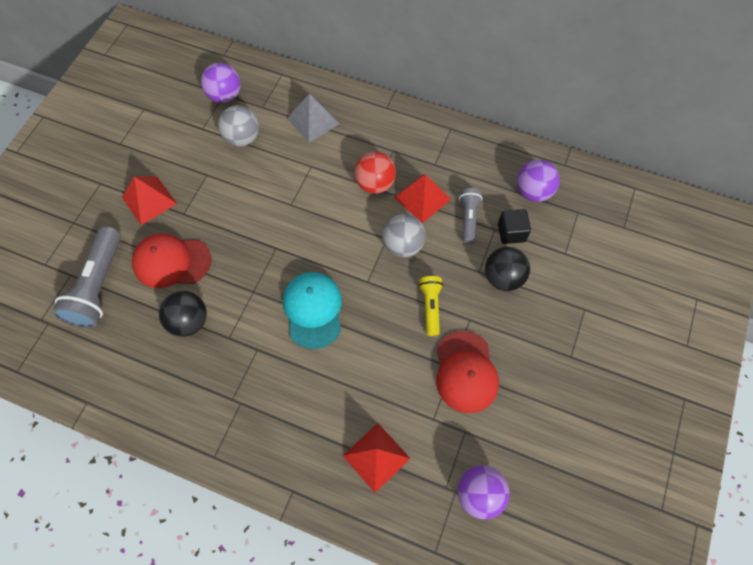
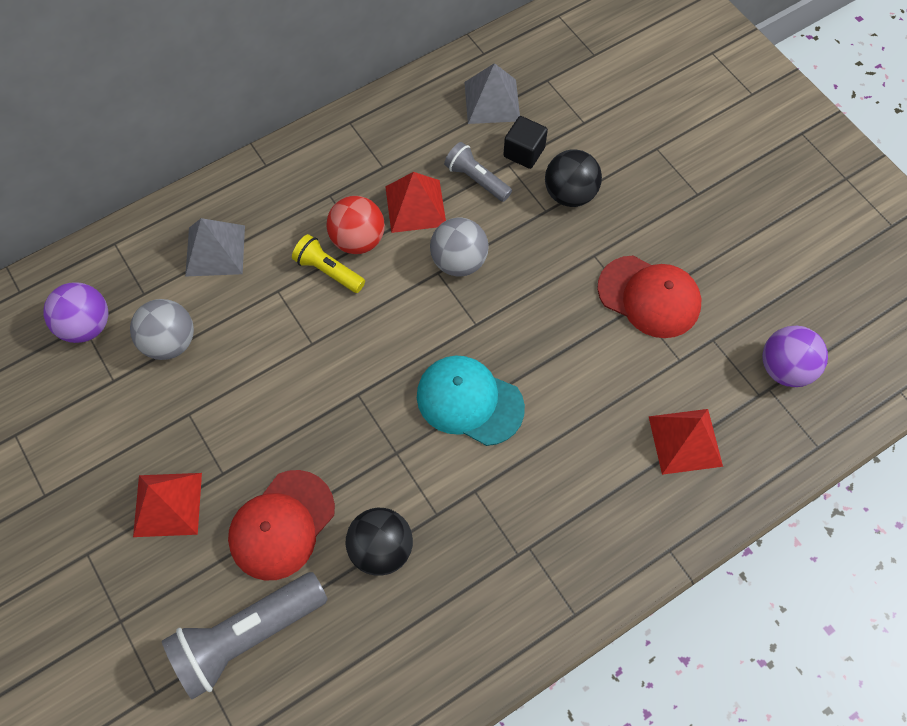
camera: 55 degrees left, 0 degrees up
(98, 286) = (247, 636): grey flashlight -> grey flashlight turned 105 degrees clockwise
(430, 307) = (553, 282): yellow flashlight -> yellow flashlight (328, 271)
(533, 192) = (492, 101): purple ball -> grey pyramid

